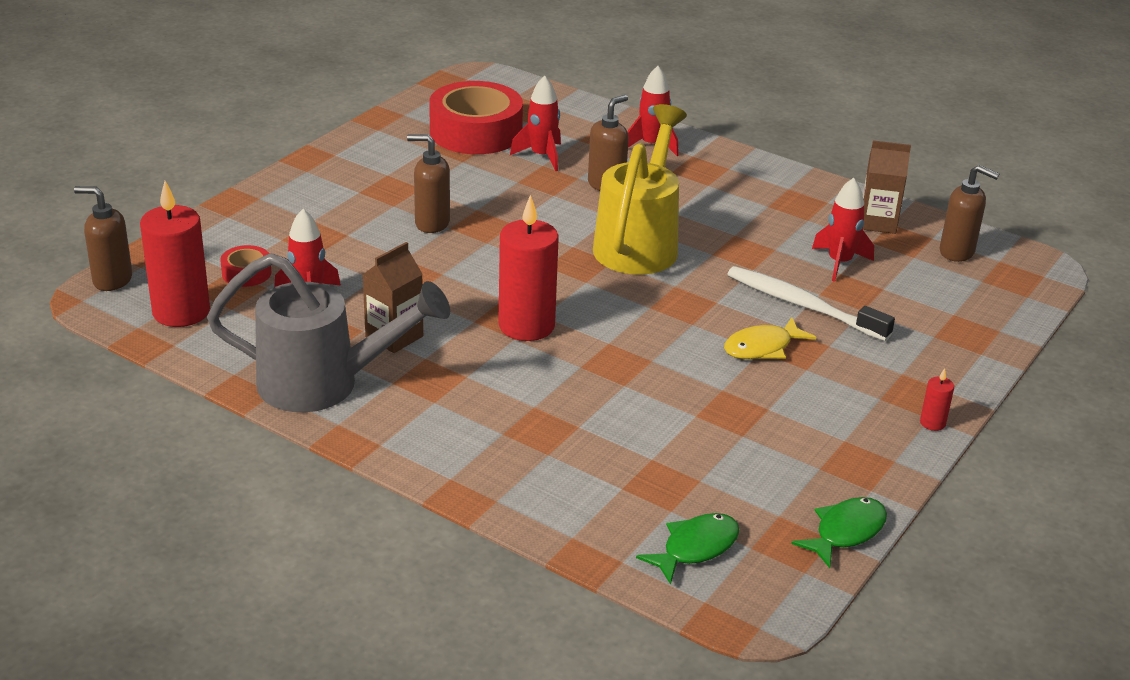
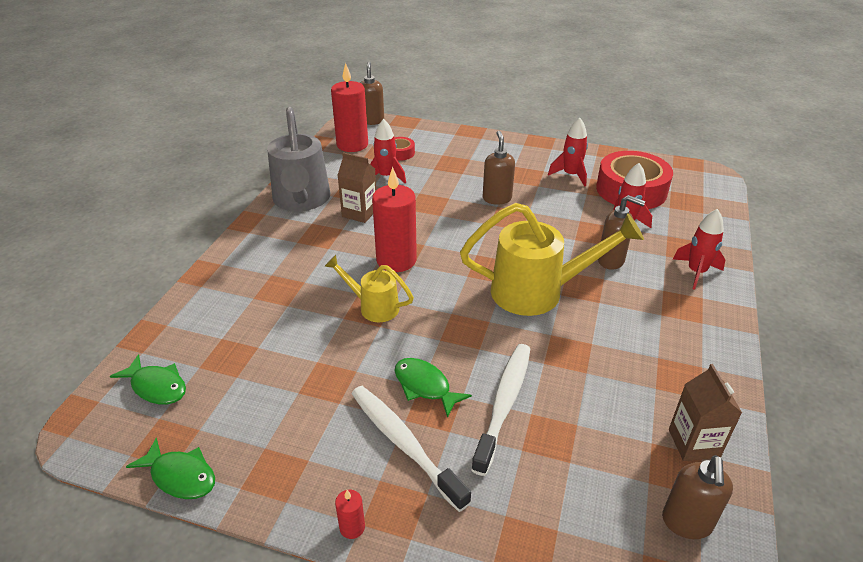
camera: 75 degrees right, 5 degrees up
(613, 359) = (373, 307): none -> yellow watering can
(762, 347) = (425, 386): yellow fish -> green fish
(839, 263) = (594, 421): red rocket -> red rocket (570, 175)
(839, 375) = (404, 444): none -> white toothbrush

